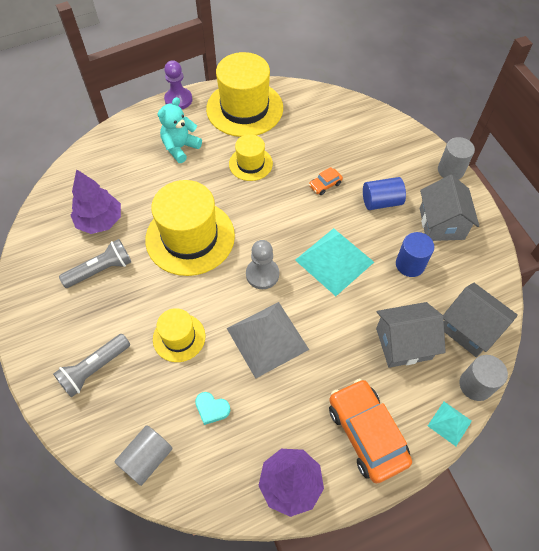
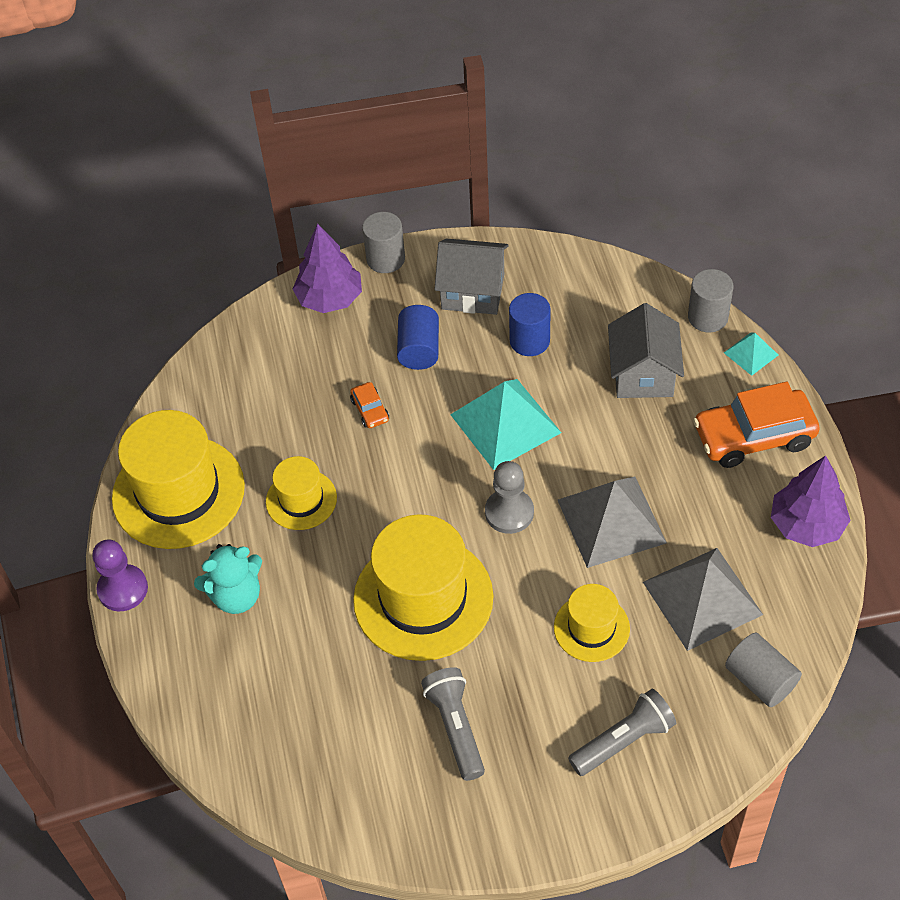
camera: 75 degrees left, 5 degrees down
(94, 369) = (623, 741): grey flashlight -> grey flashlight turned 90 degrees counterclockwise
(100, 221) = (359, 726): purple tree -> purple tree (329, 298)
(180, 148) = (236, 596): turquoise teddy bear -> turquoise teddy bear turned 75 degrees counterclockwise
(212, 409) = (702, 598): turquoise heart -> grey pyramid
(469, 328) = (634, 303): grey house -> none

